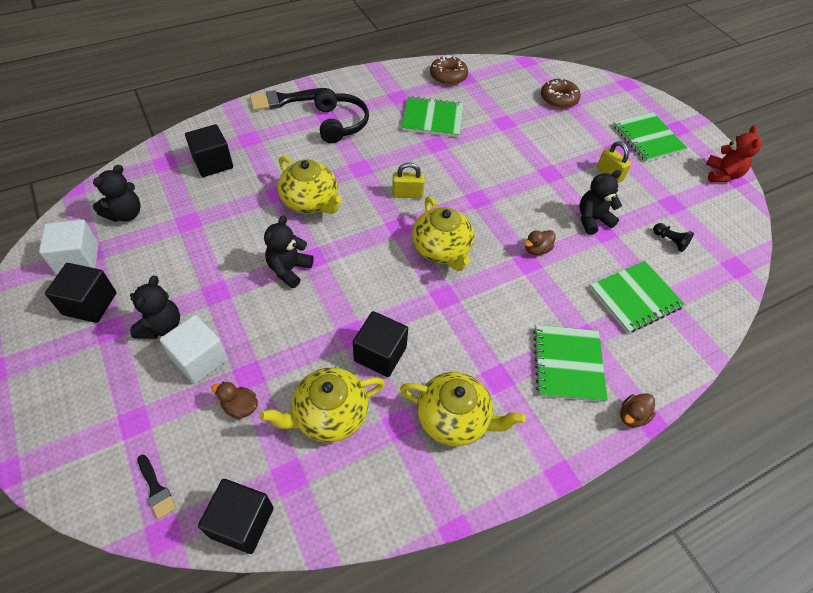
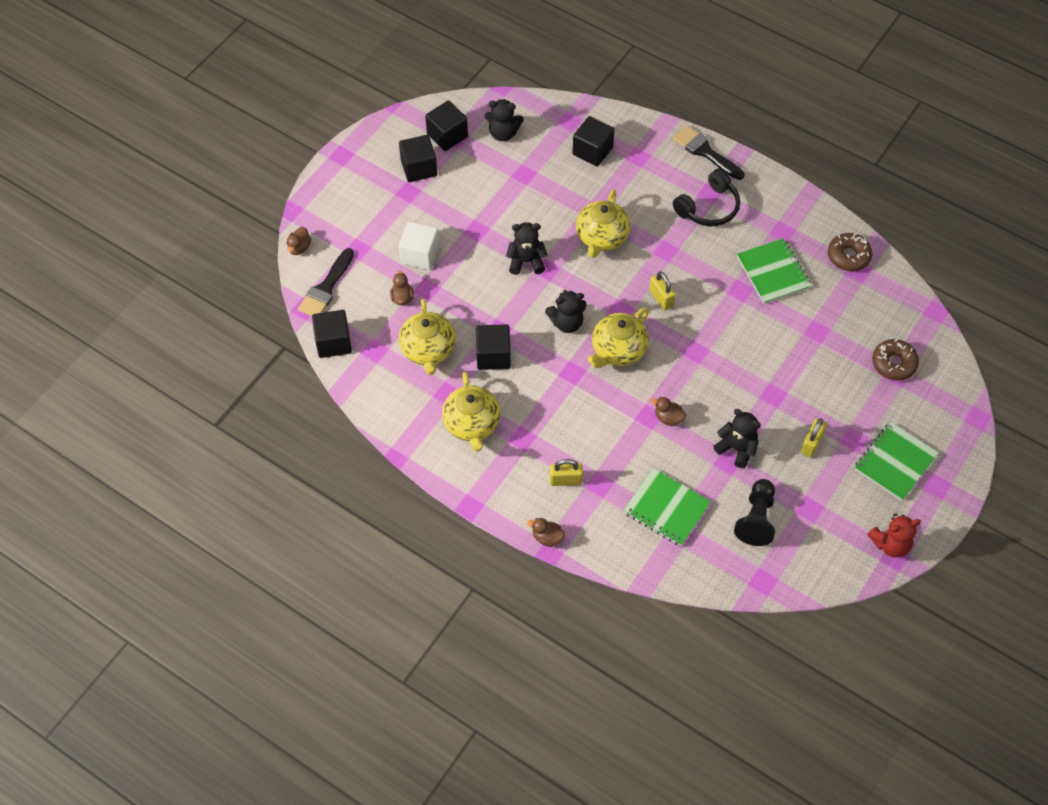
camera: 65 degrees right, 5 degrees up
(68, 492) = (299, 248): none -> brown duck
(78, 259) = (447, 135): white cube -> black cube
(156, 489) = (326, 288): black brush -> black brush, size x1.82
(161, 326) = (429, 218): black teddy bear -> black teddy bear (566, 323)
(329, 415) = (428, 350): yellow teapot -> yellow teapot turned 135 degrees counterclockwise
(568, 364) = (565, 480): green notebook -> yellow padlock
(670, 241) = (756, 519): black pawn -> black pawn, size x1.81

